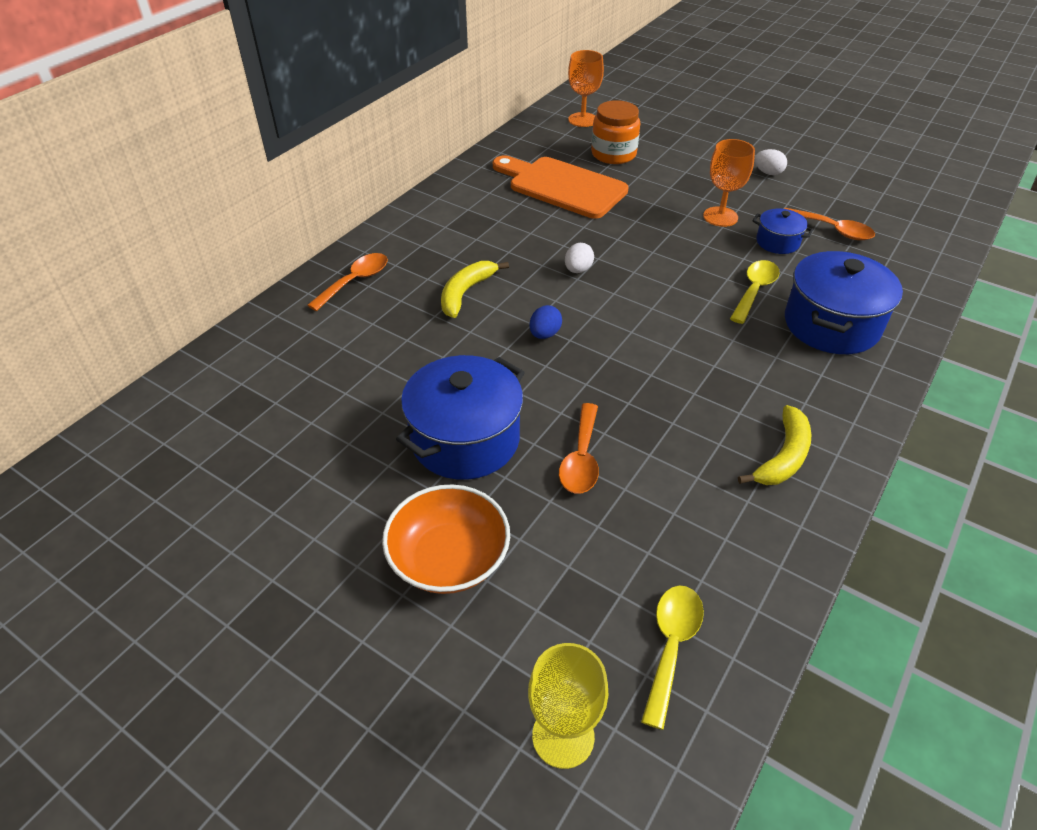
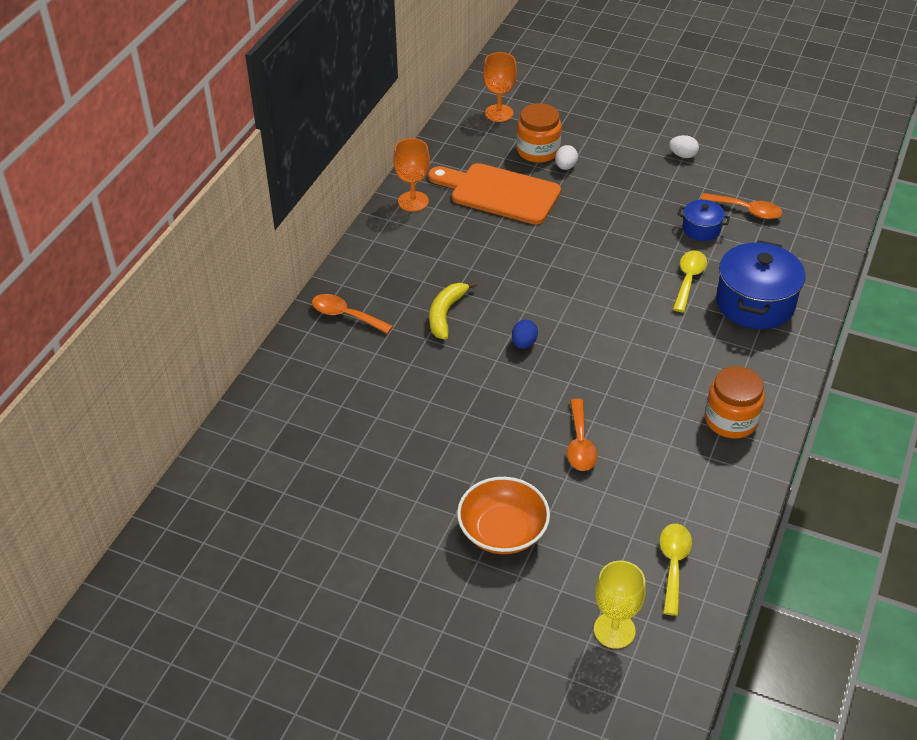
camera: 10 degrees left, 0 degrees up
(355, 281) = (345, 315): orange spoon -> orange spoon turned 90 degrees counterclockwise
(465, 439) = (486, 441): blue pot -> none
(578, 270) = (536, 279): white egg -> white egg (565, 167)
(720, 217) = (648, 209): orange goblet -> orange goblet (413, 201)
(783, 456) = (731, 420): yellow banana -> orange jar

